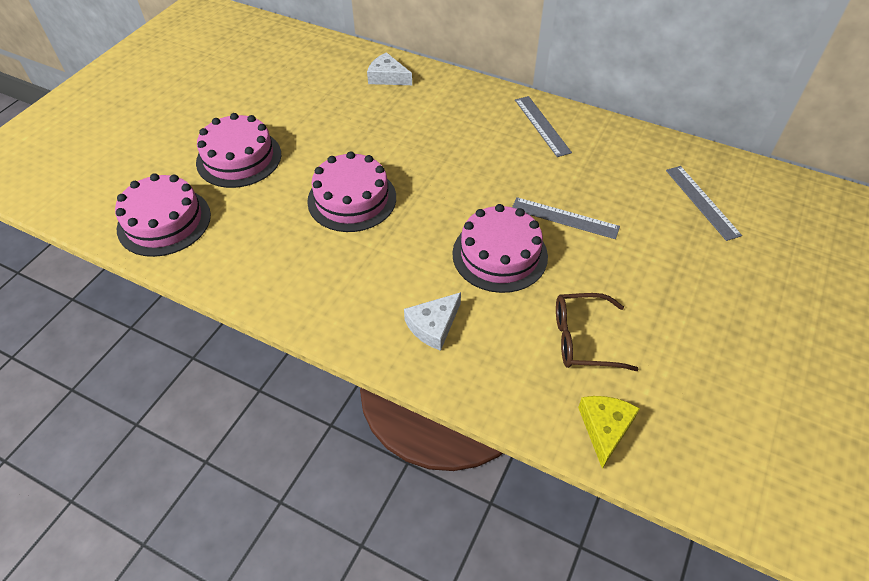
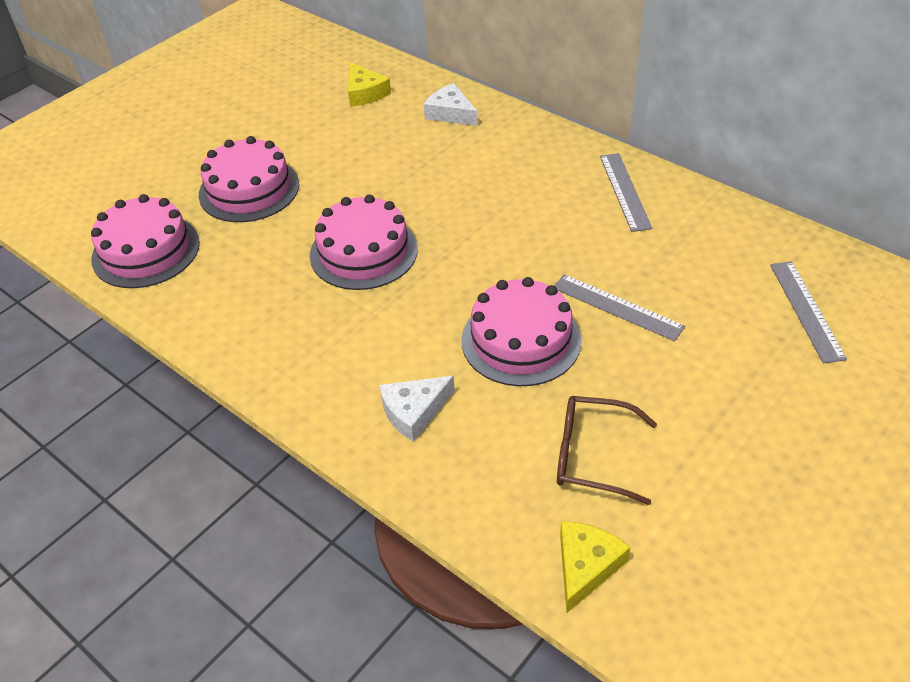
camera: 15 degrees right, 5 degrees down
(312, 67) = (365, 93): none -> yellow cheese

